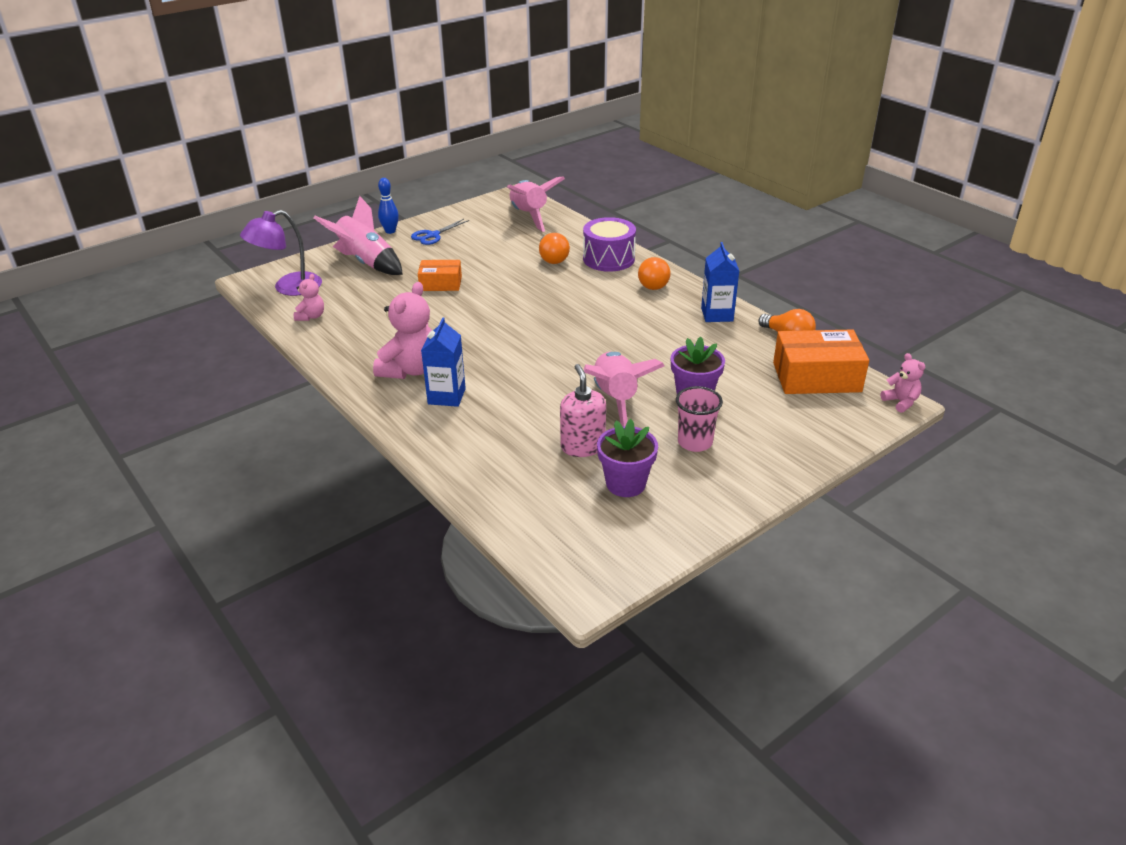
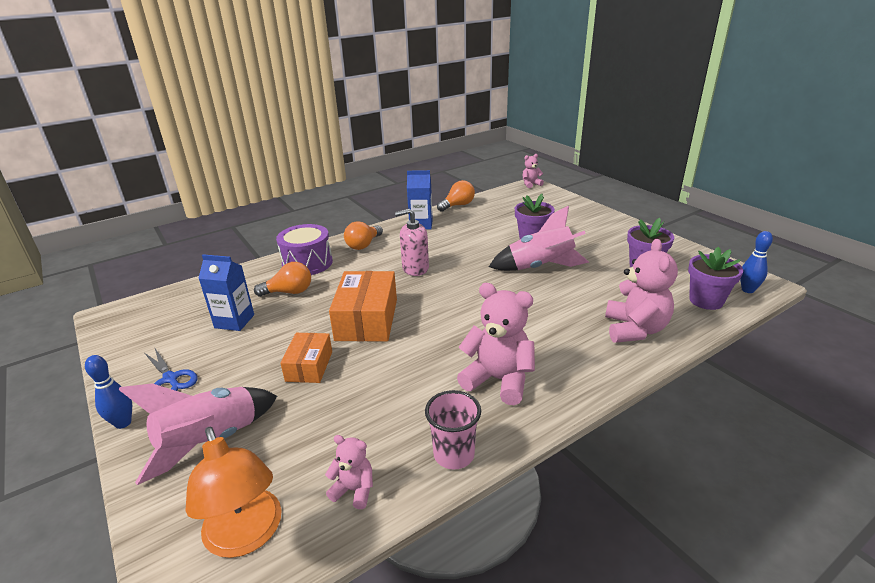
camera: 85 degrees left, 5 degrees down
(288, 288) = (247, 536): purple lamp -> orange lamp
(446, 396) = (546, 352): blue carton -> blue carton (234, 321)
(481, 456) = (635, 329): none -> pink teddy bear
(529, 216) = (177, 306): pink rocket -> none
(540, 523) = (706, 301): none -> purple flower pot
(569, 569) = (747, 290): none -> blue bowling pin
(582, 446) = (605, 282): pink soap dispenser -> pink soap dispenser (415, 268)
(654, 284) = (363, 245): orange light bulb -> orange light bulb turned 105 degrees clockwise
(695, 442) = (587, 241): pink cup -> pink cup (454, 455)
(816, 377) = (506, 201): orange box -> orange box (367, 319)

